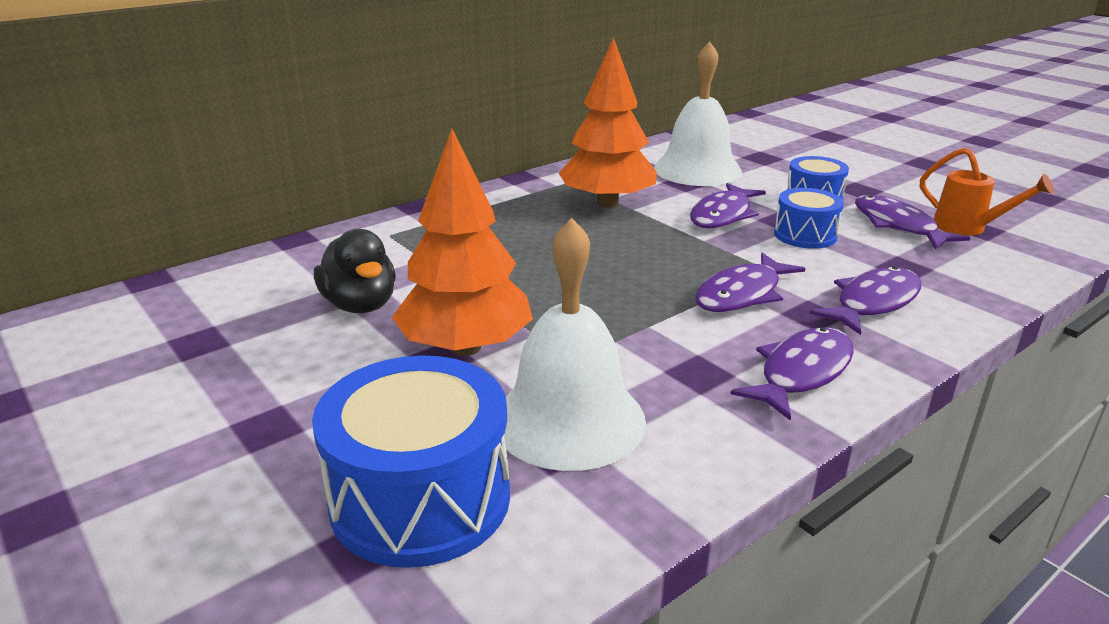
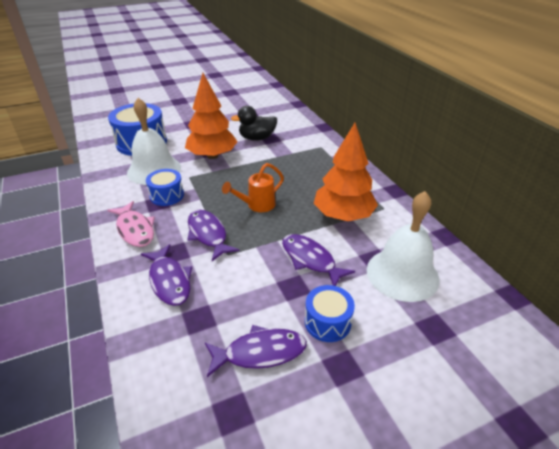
camera: 105 degrees right, 10 degrees up
(801, 373) = (135, 229): purple fish -> pink fish
(805, 235) = (265, 288): blue drum -> blue drum (167, 195)
(968, 228) = (236, 404): orange watering can -> orange watering can (257, 205)

